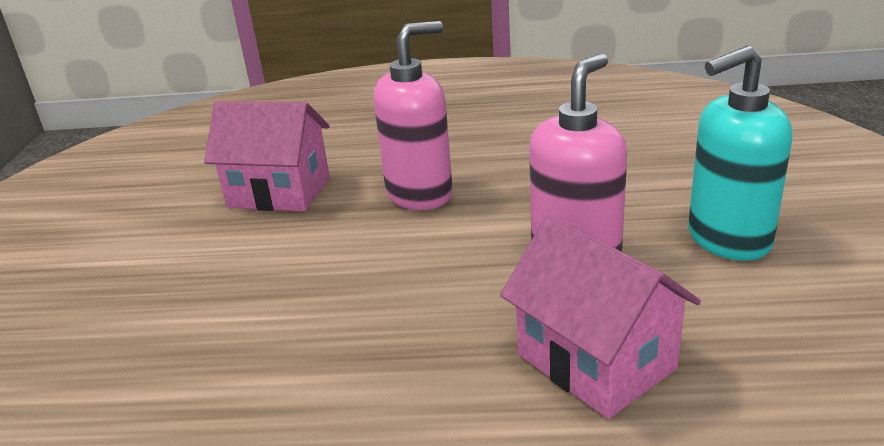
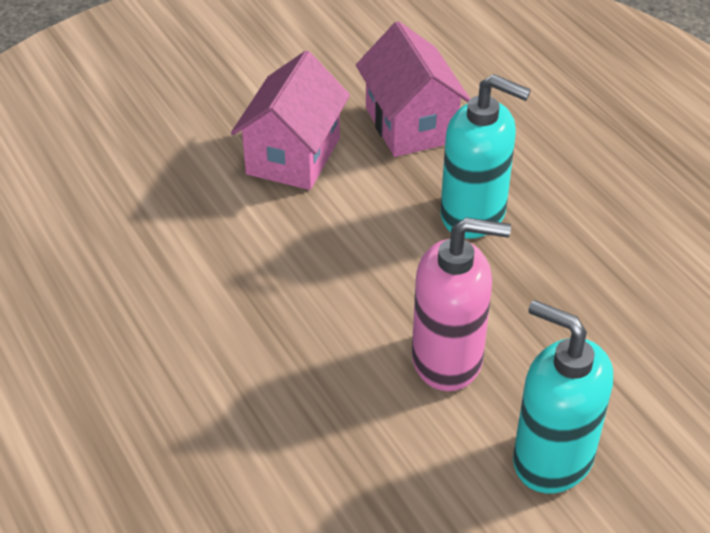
camera: 55 degrees right, 15 degrees up
(420, 194) = (473, 214): pink soap dispenser -> turquoise soap dispenser
(596, 361) = (317, 420): pink house -> pink house (293, 156)

